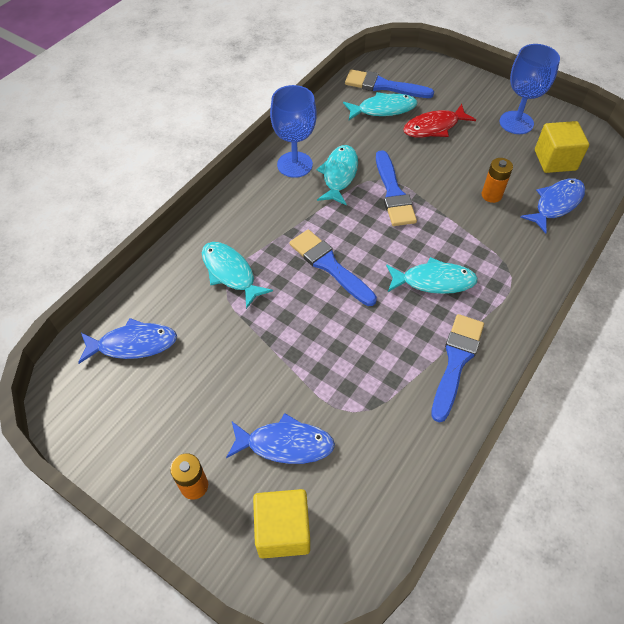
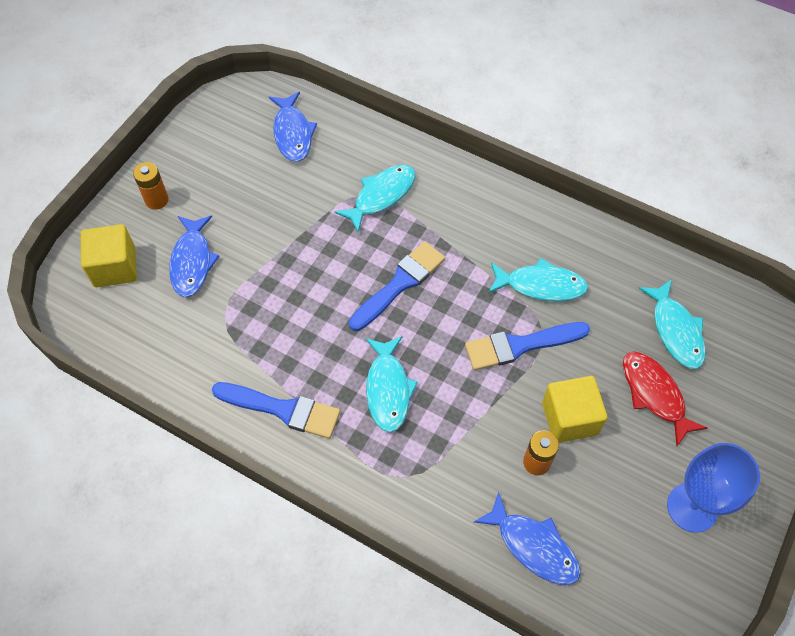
camera: 85 degrees right, 5 degrees up
(294, 164) = (549, 238): blue goblet -> none
(383, 86) = (726, 330): blue brush -> none
(555, 160) = (622, 555): yellow cube -> yellow cube (569, 418)

